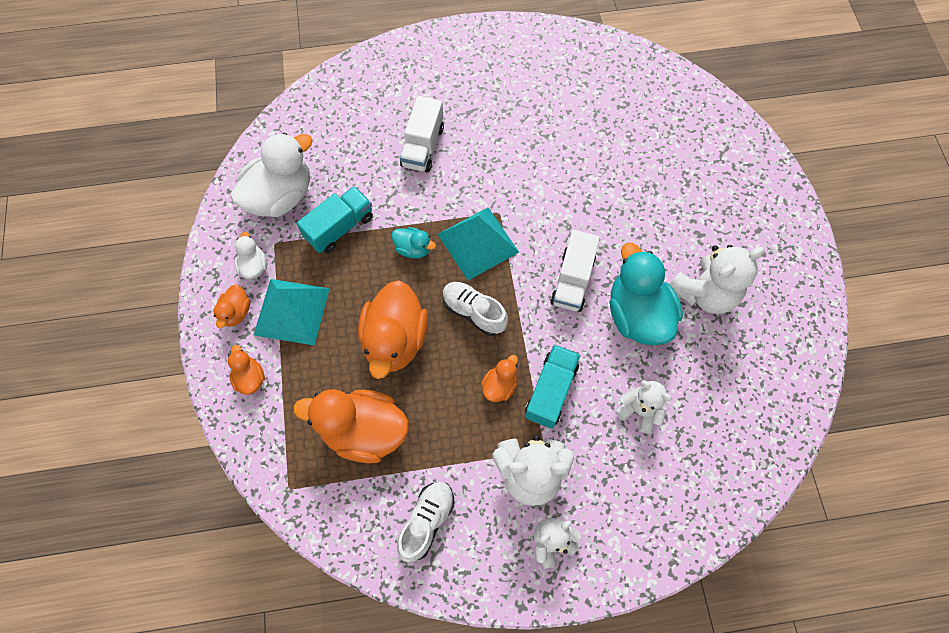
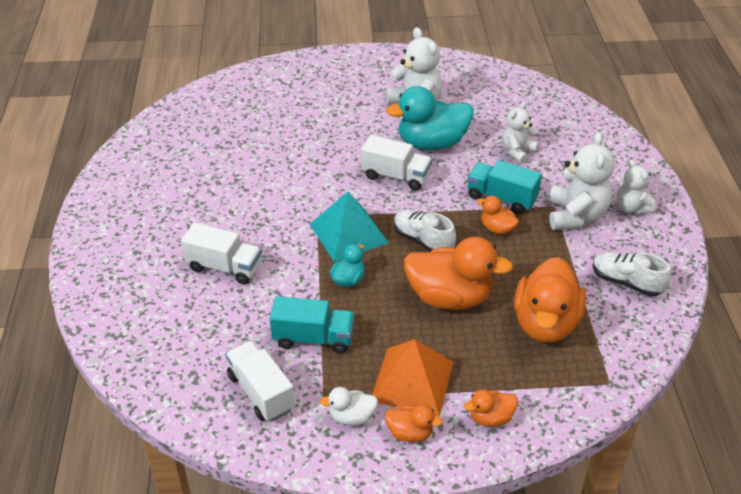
camera: 85 degrees left, 25 degrees down
(280, 196) = (261, 392): white duck -> white truck
(292, 311) = (412, 381): turquoise pyramid -> orange pyramid
(340, 228) = (313, 338): turquoise truck -> turquoise truck turned 135 degrees clockwise
(473, 312) = (423, 240): white shoe -> white shoe turned 90 degrees clockwise

